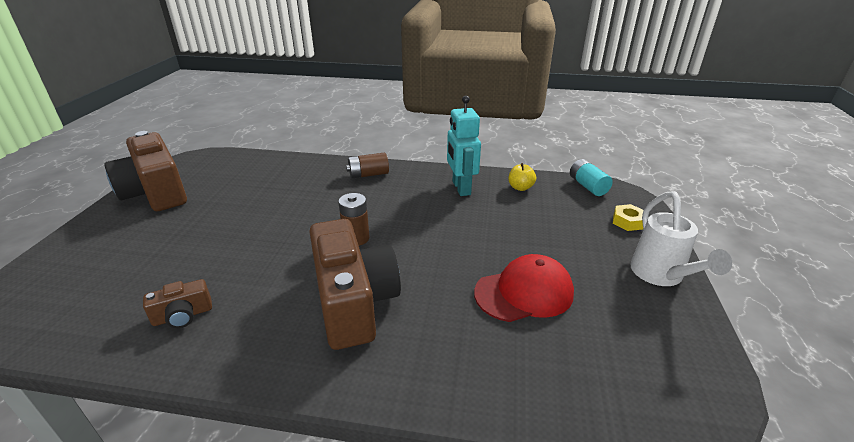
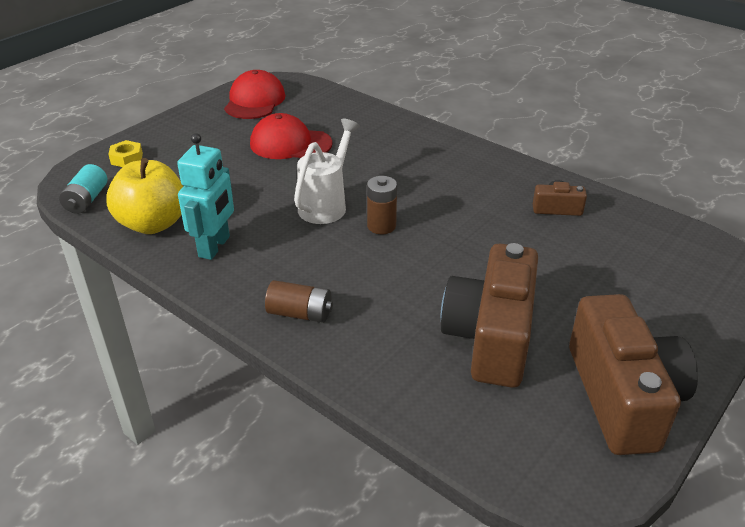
camera: 150 degrees left, 5 degrees up
(353, 301) = (418, 176): brown camera -> brown camera (490, 337)
(520, 187) = (153, 223): yellow apple -> yellow apple, size x2.11
(658, 346) = (254, 101): none -> red cap
(661, 276) = (184, 123): white watering can -> white watering can (326, 204)

